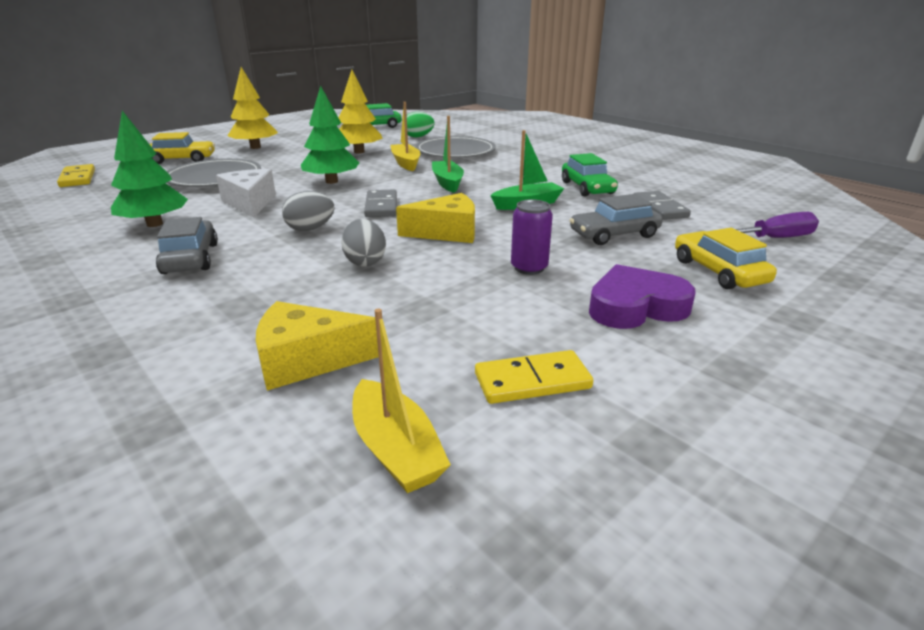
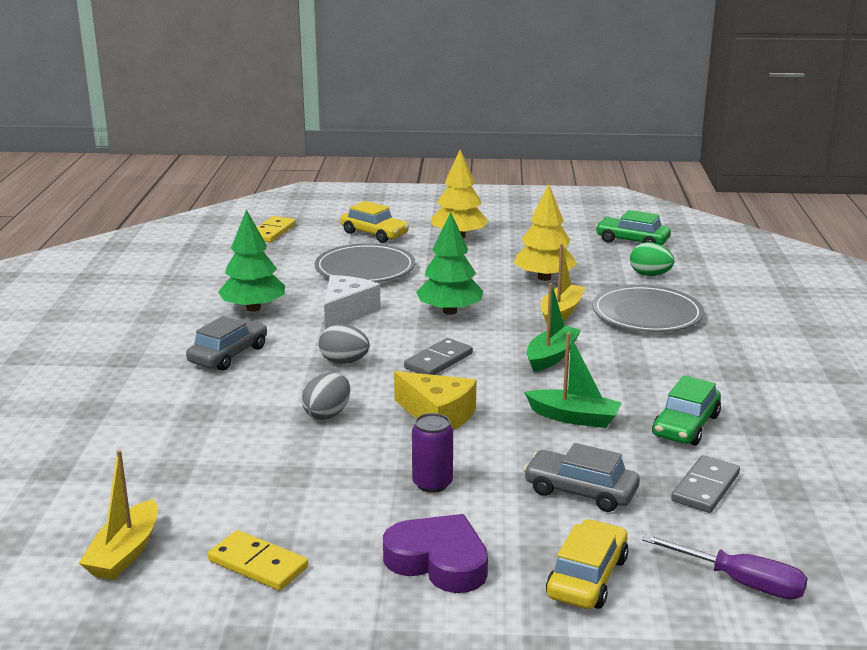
camera: 45 degrees right, 5 degrees down
(307, 360) = (170, 473): yellow cheese -> none

